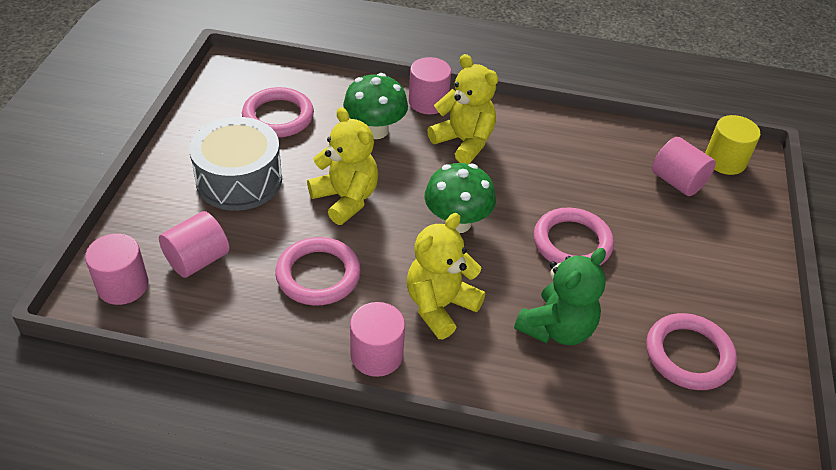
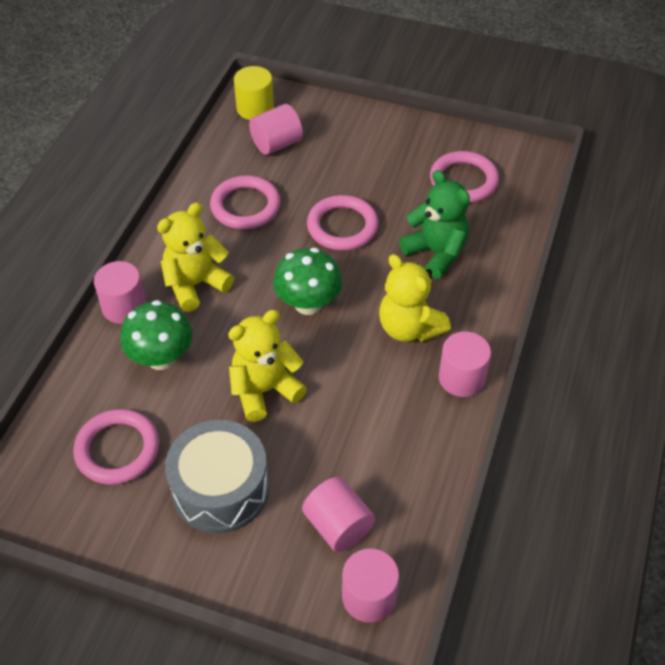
camera: 80 degrees left, 5 degrees up
(318, 275) = (366, 418): pink ring -> pink ring (245, 206)

